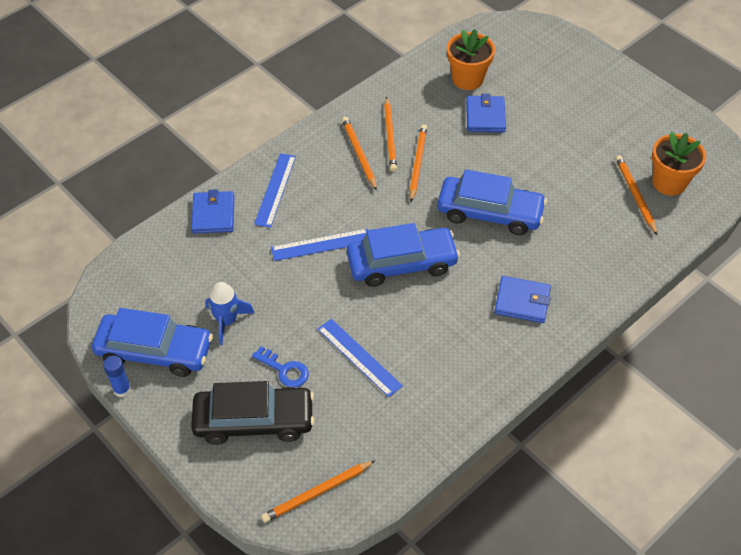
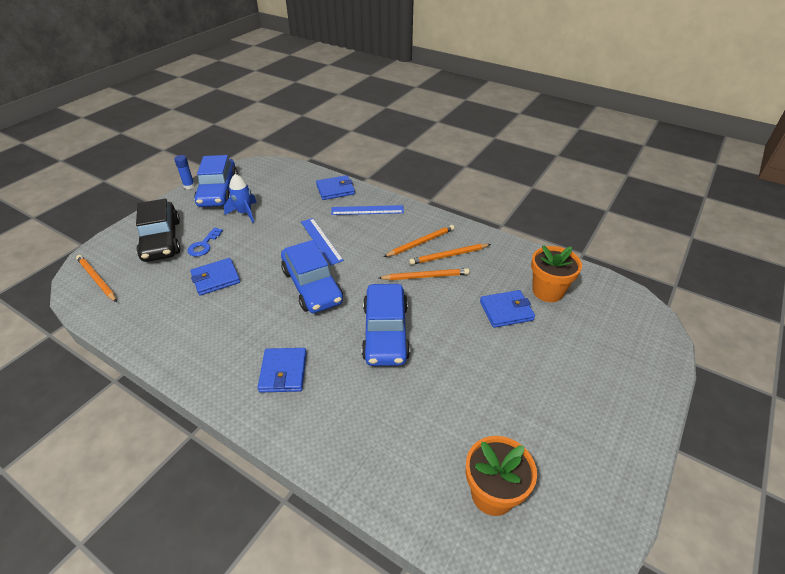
camera: 75 degrees right, 10 degrees down
(359, 357) = (216, 279): blue ruler -> blue wallet
(635, 195) = (456, 456): orange pencil -> none

